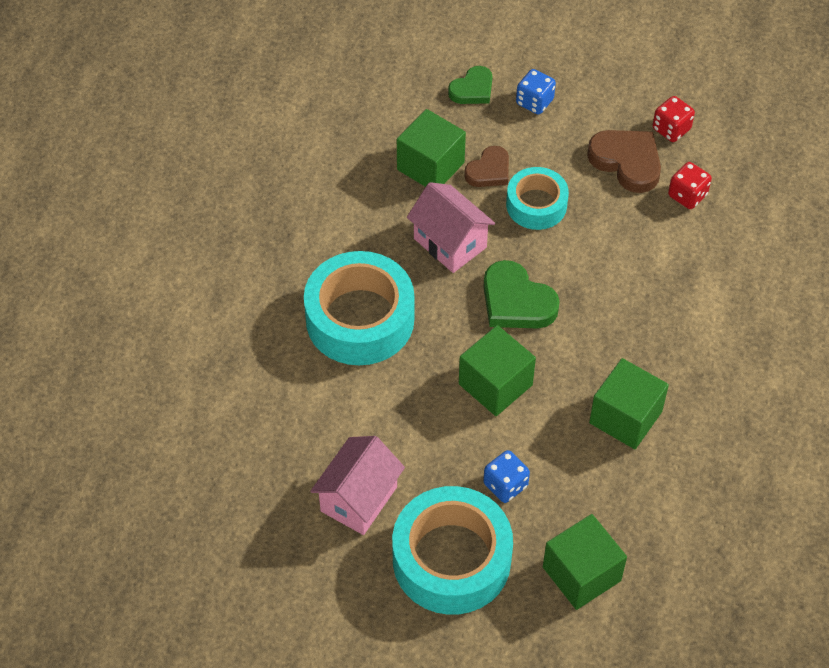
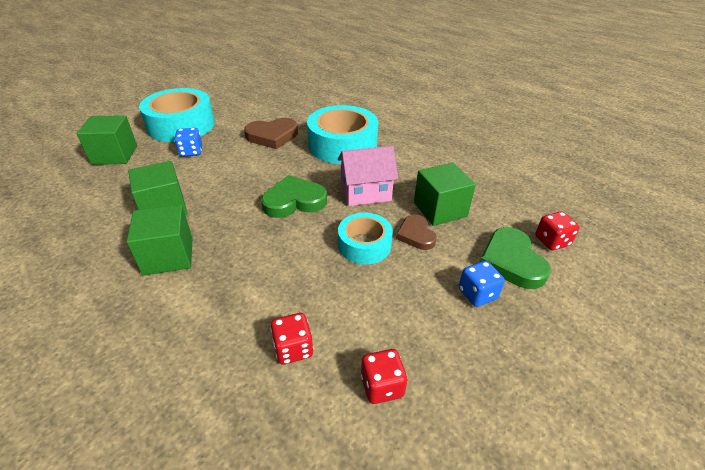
camera: 120 degrees right, 15 degrees down
(358, 499) = (244, 114): pink house -> none
(417, 67) = (552, 241): none -> red dice
(472, 89) = (511, 261): green heart -> green heart, size x1.55
(495, 384) = (249, 171): green cube -> green cube (168, 256)
(627, 162) = (366, 323): brown heart -> brown heart (272, 136)

